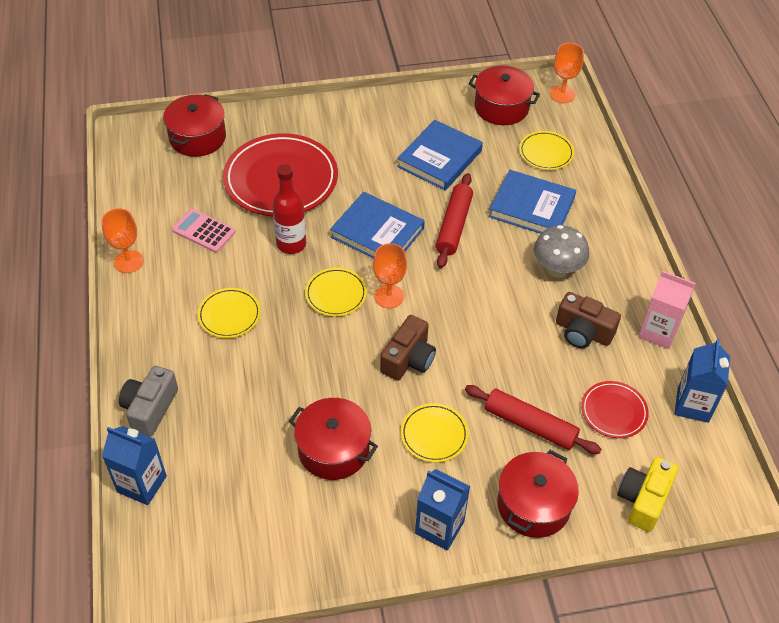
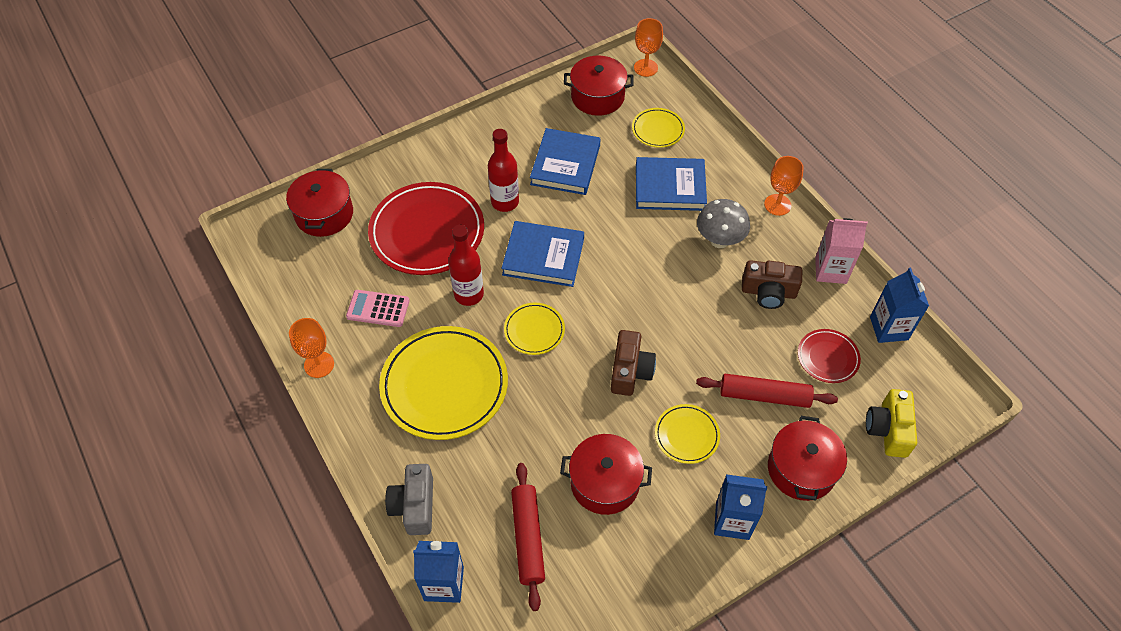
camera: 20 degrees left, 5 degrees up
(229, 315) = (444, 385): yellow plate -> yellow plate, size x2.02
(365, 175) = (505, 202): none -> red bottle
(389, 296) = (584, 316): orange goblet -> orange goblet (777, 205)
(454, 226) = (609, 227): red rolling pin -> red rolling pin (528, 538)

